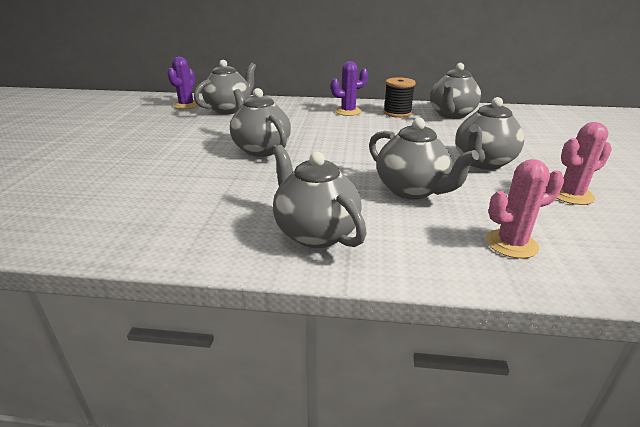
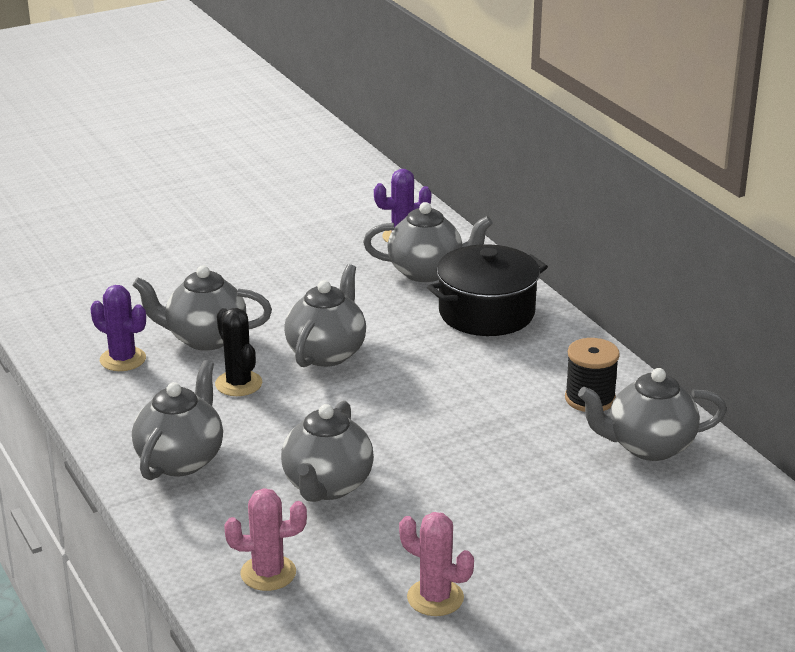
camera: 55 degrees right, 0 degrees up
(249, 182) = (238, 384): none -> black cactus
(290, 110) = (486, 313): none -> black pot
(348, 111) = (540, 358): purple cactus -> purple cactus (123, 359)
(483, 163) = (469, 516): grey teapot -> grey teapot (205, 339)
(511, 244) = (268, 573): pink cactus -> pink cactus turned 45 degrees counterclockwise

